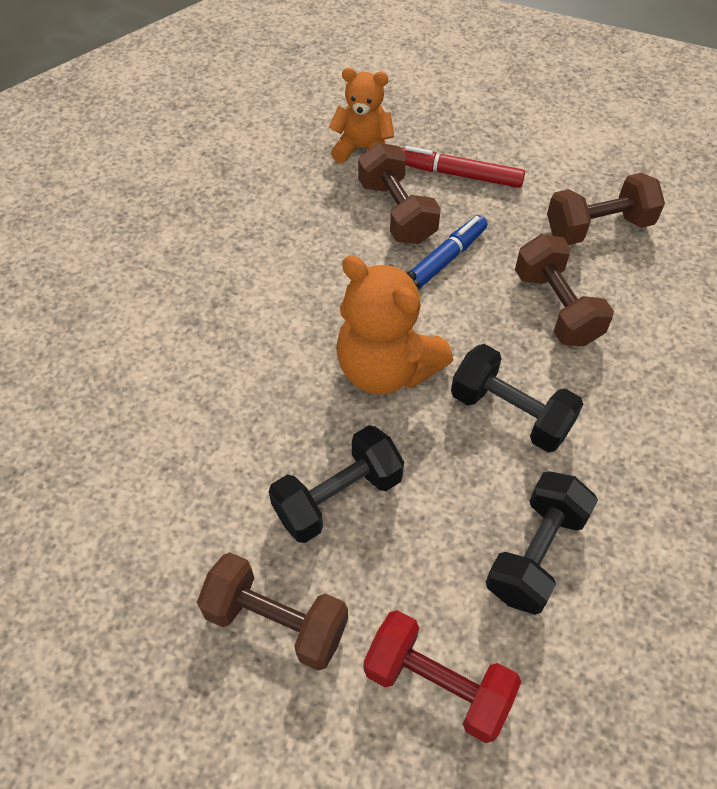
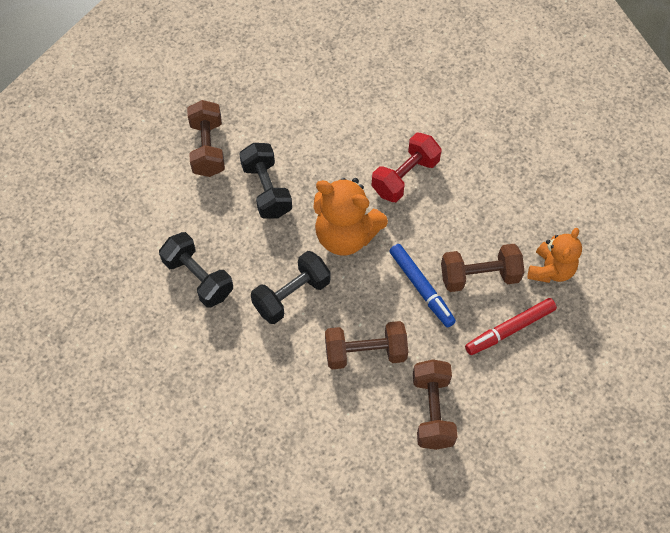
camera: 105 degrees right, 5 degrees up
(276, 621) = (208, 148): brown dumbbell -> brown dumbbell turned 45 degrees counterclockwise
(386, 368) = (346, 235): orange teddy bear -> orange teddy bear turned 120 degrees counterclockwise
(437, 684) = (149, 210): red dumbbell -> red dumbbell (405, 177)
(459, 174) = (509, 329): red marker -> red marker turned 150 degrees counterclockwise

